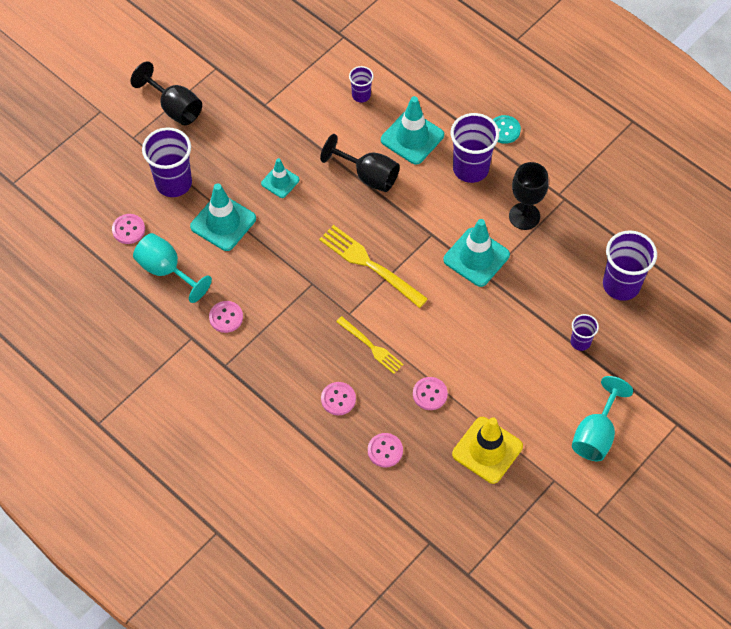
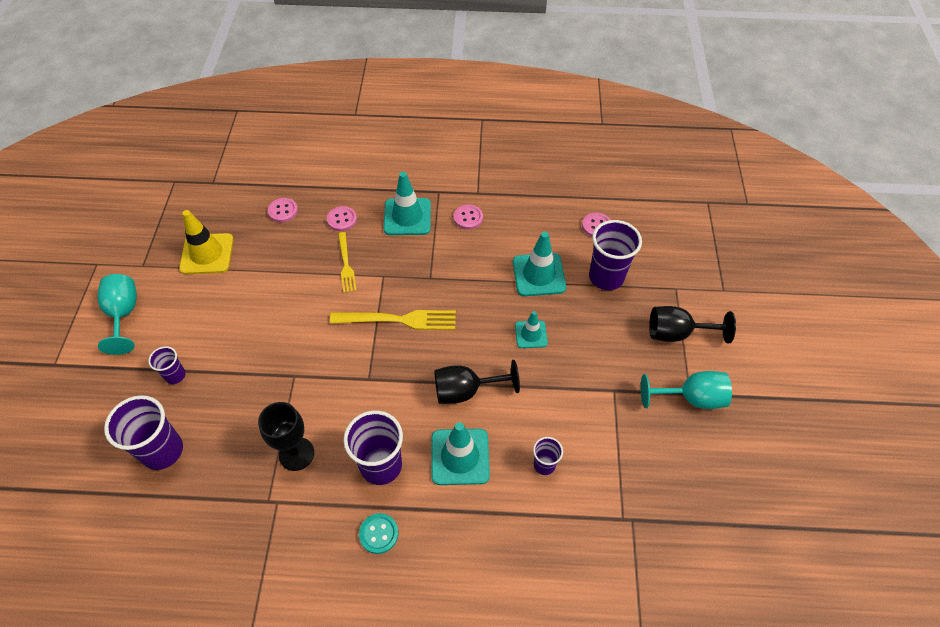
camera: 140 degrees right, 5 degrees down
(166, 270) = (540, 219): turquoise goblet -> turquoise goblet (690, 398)
(372, 347) = (346, 265): yellow fork -> yellow fork turned 105 degrees counterclockwise
(430, 394) = (277, 262): pink button -> none
(476, 257) = (314, 385): turquoise traffic cone -> turquoise traffic cone (407, 217)

